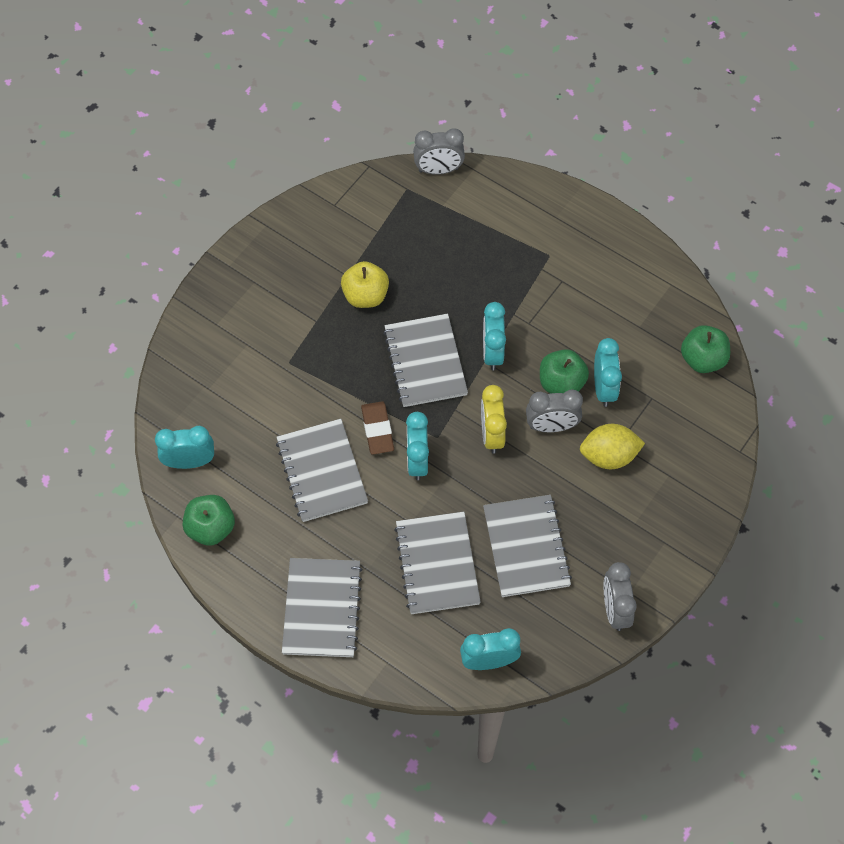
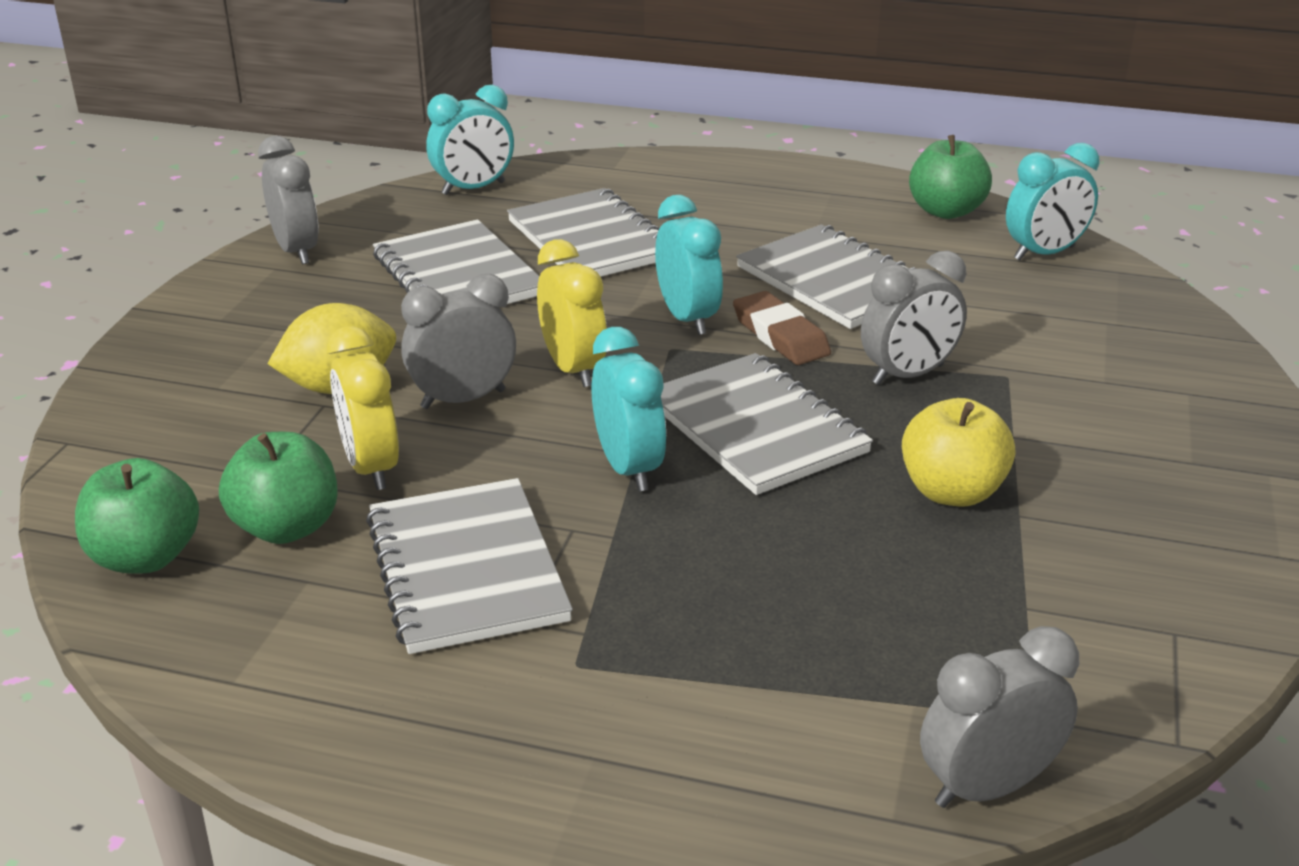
camera: 160 degrees right, 30 degrees down
(322, 609) = (731, 185): grey notebook -> grey notebook (466, 569)
(334, 378) = (908, 375): none -> grey clock
(561, 383) = (463, 456): green apple -> green apple (287, 527)
(603, 388) = (371, 467): turquoise clock -> yellow clock

